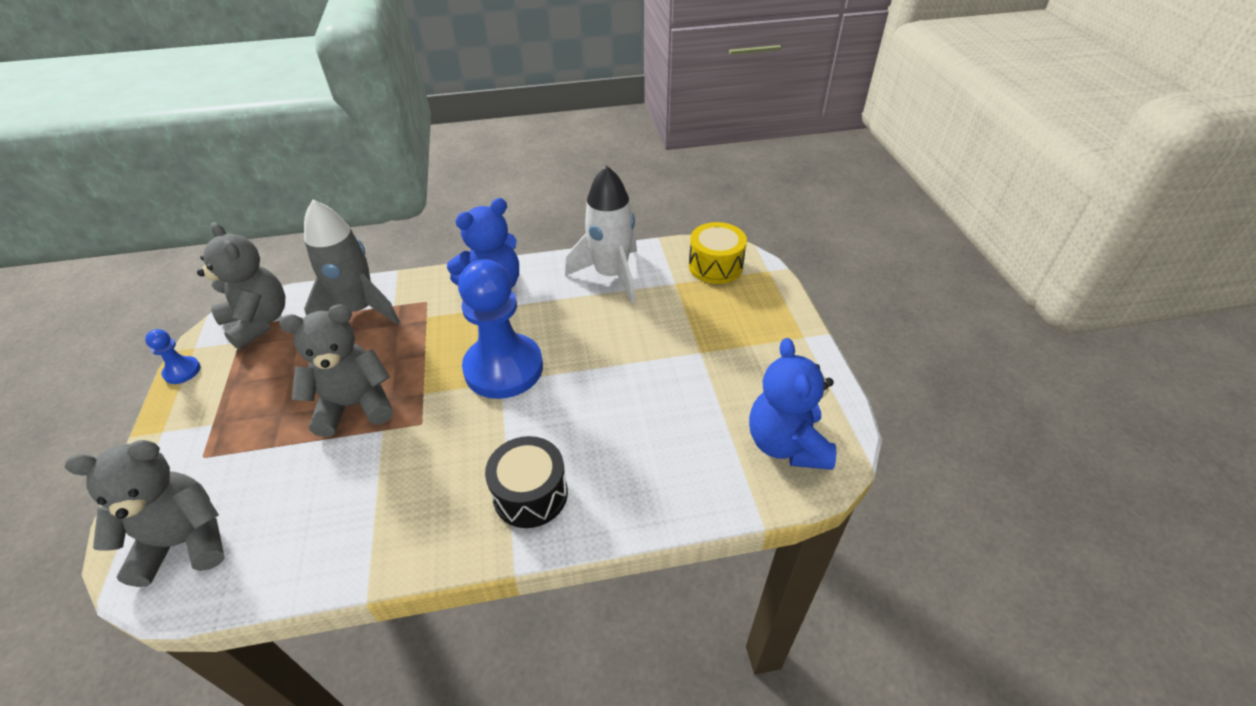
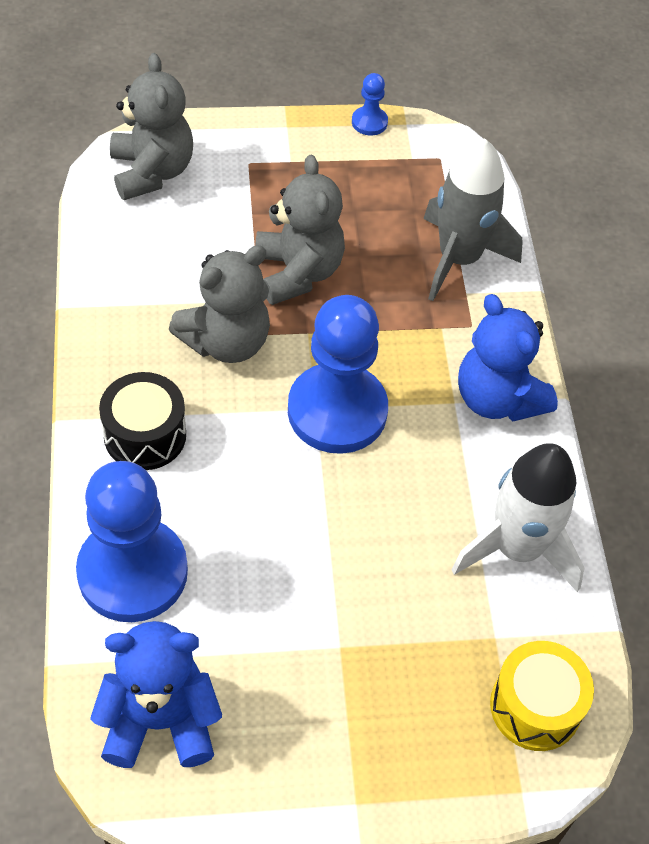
camera: 90 degrees right, 10 degrees up
(259, 322) = (443, 169): grey teddy bear -> grey teddy bear (226, 342)
(668, 481) = (132, 572): none -> blue pawn

